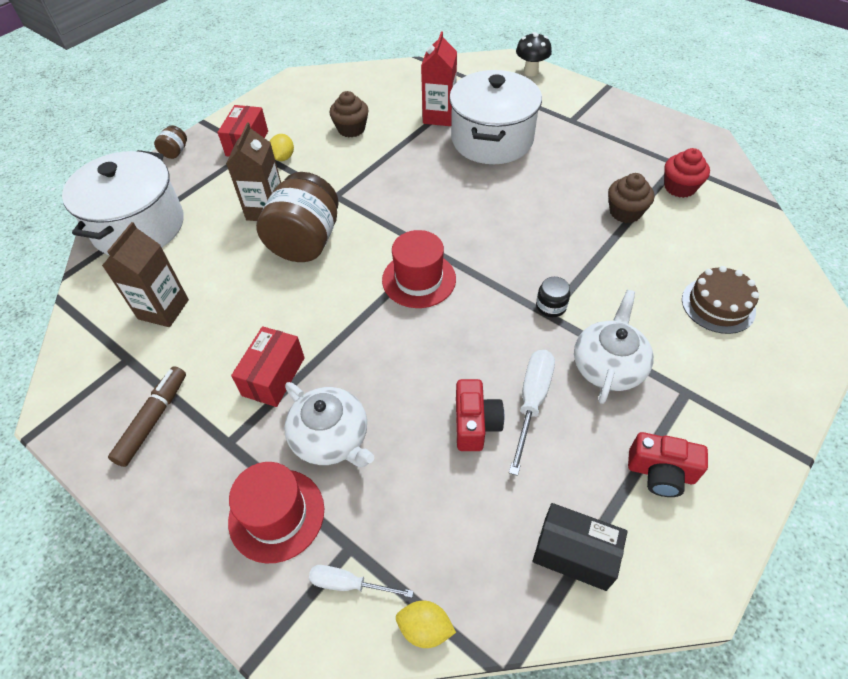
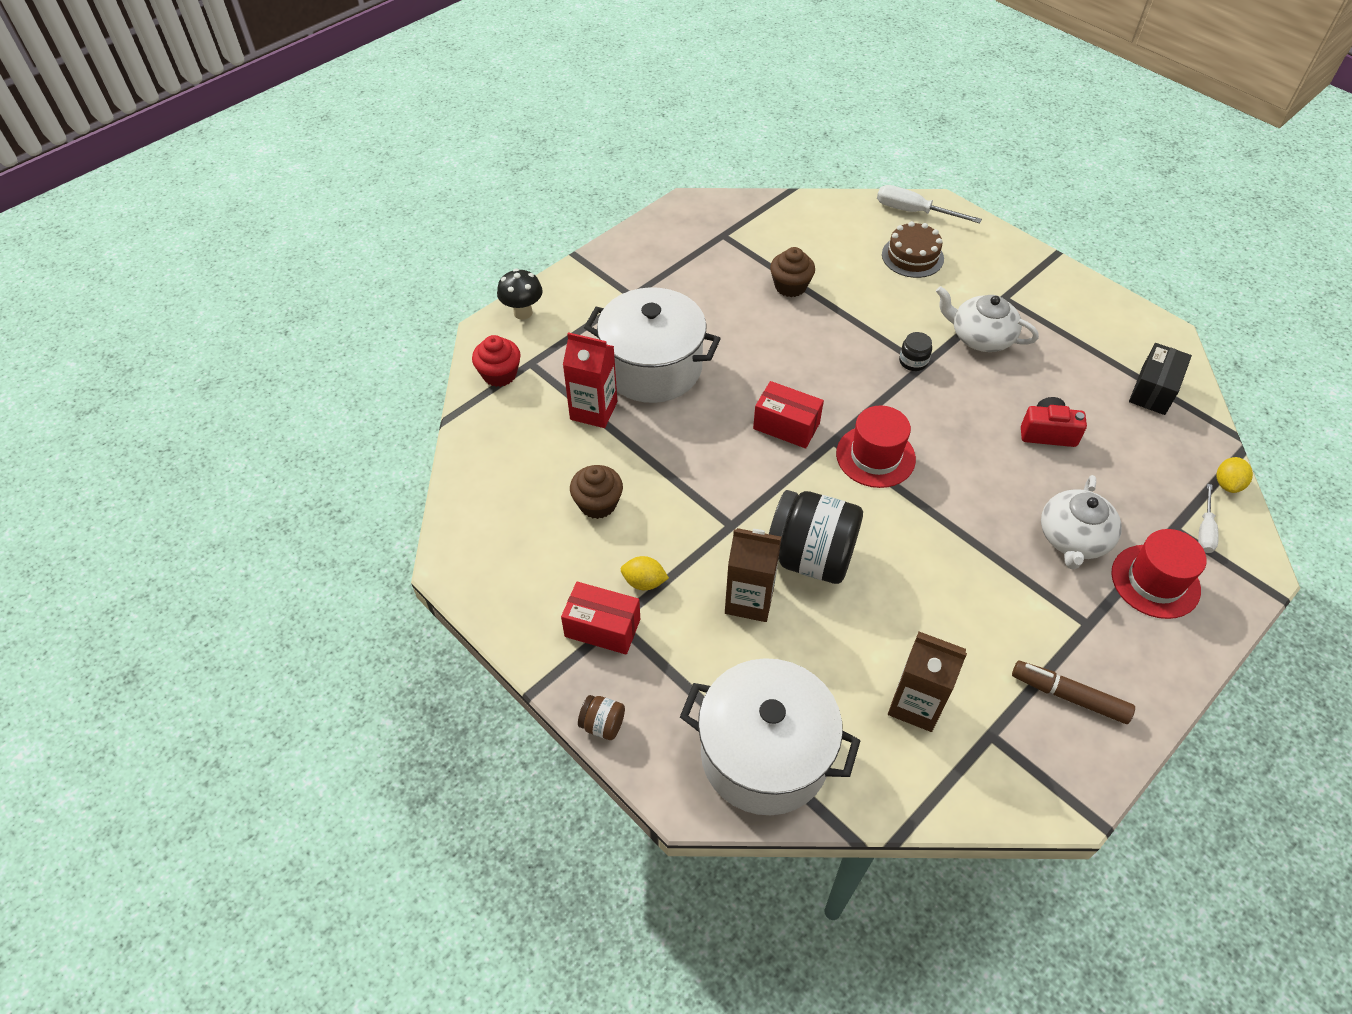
camera: 85 degrees left, 0 degrees up
(273, 376) = (1007, 586): red box -> red box (786, 426)
(305, 241) = (810, 557): brown jar -> black jar
(331, 438) = (1073, 538): white teapot -> white teapot turned 150 degrees clockwise
(531, 402) = (1022, 392): white screwdriver -> white screwdriver (913, 212)
(660, 472) = (1079, 329): red camera -> none
(679, 187) = (759, 242): red cupcake -> red cupcake (499, 374)

